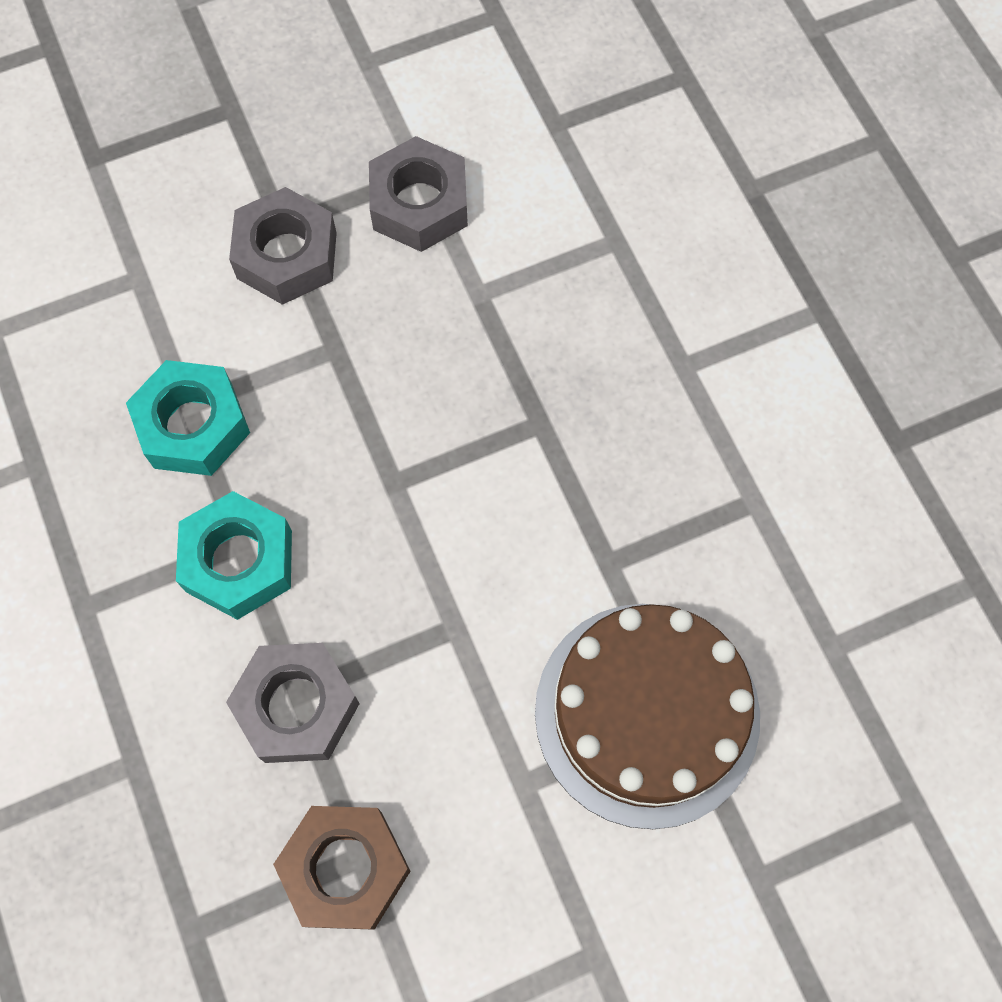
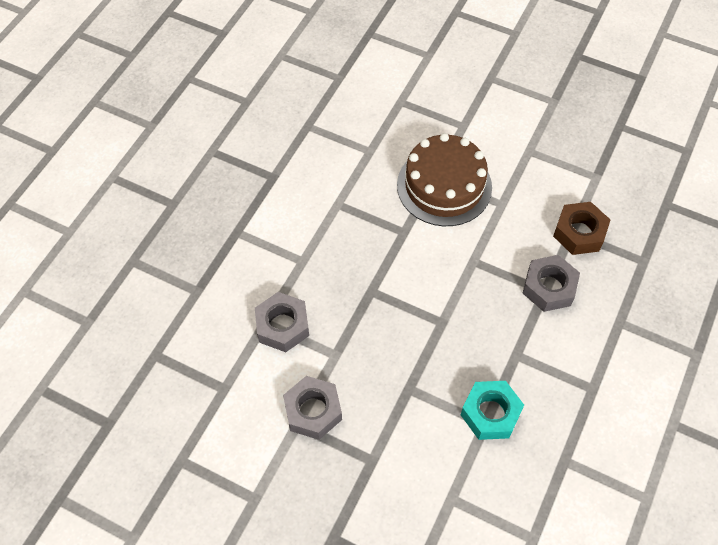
camera: 130 degrees left, 10 degrees down
(239, 561) = (522, 349): turquoise nut -> none
(287, 255) = (385, 444): grey nut -> grey nut (282, 326)

